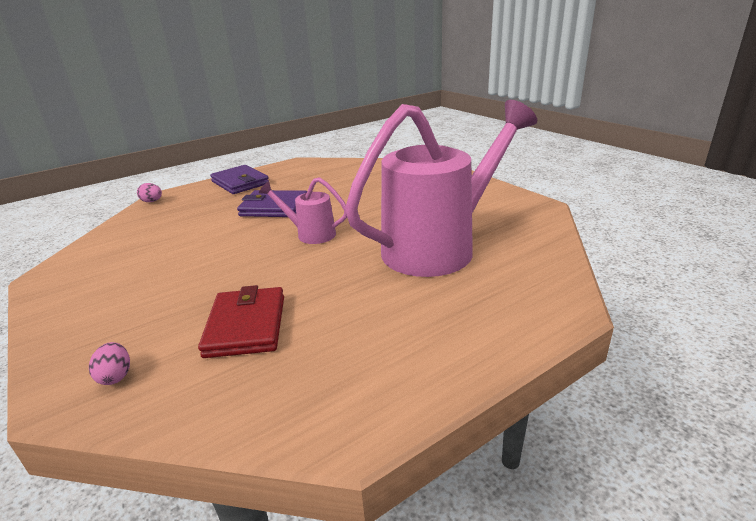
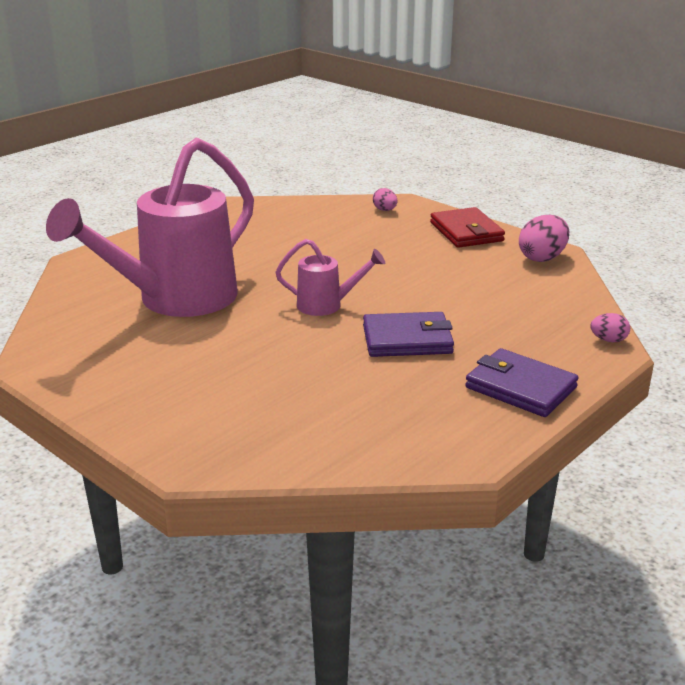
camera: 165 degrees right, 0 degrees up
(72, 268) = (542, 258): none -> pink egg
(246, 326) = (324, 235): red wallet -> red wallet (466, 232)

